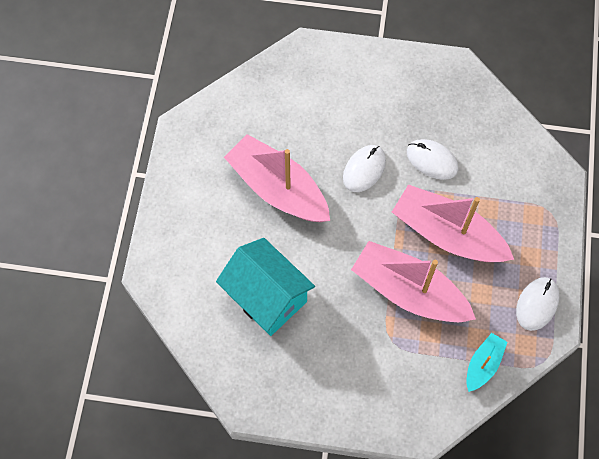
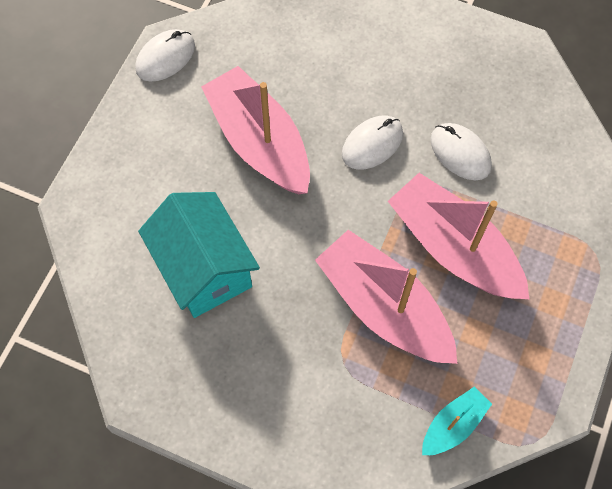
camera: 15 degrees right, 0 degrees up
(537, 304) = (546, 365): white mouse -> white mouse (165, 57)

